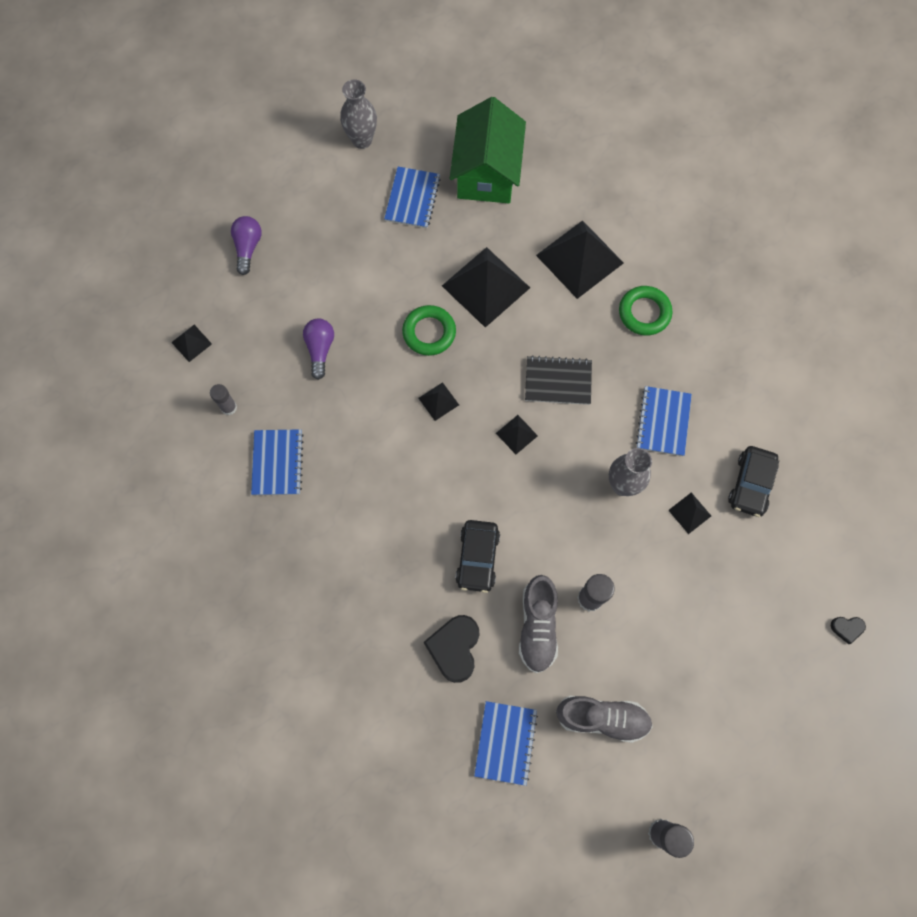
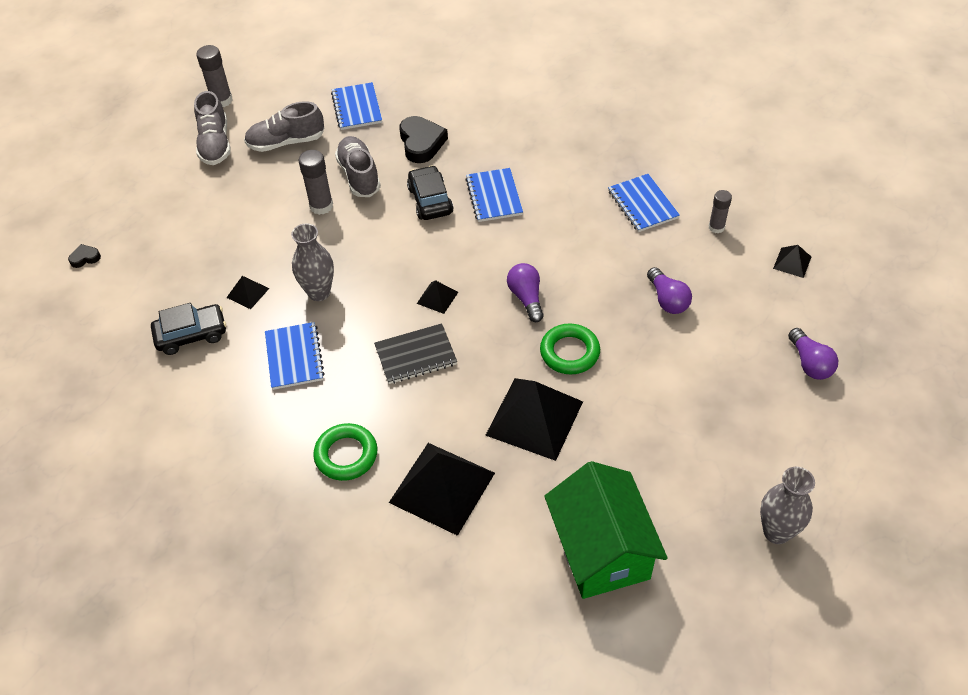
camera: 160 degrees right, 20 degrees down
(412, 199) = (671, 483): blue notebook -> blue notebook (494, 196)
(438, 401) = (526, 298): black pyramid -> purple light bulb
(683, 752) = (215, 144): none -> grey shoe
(751, 484) = (191, 334): black car -> black car turned 75 degrees clockwise

